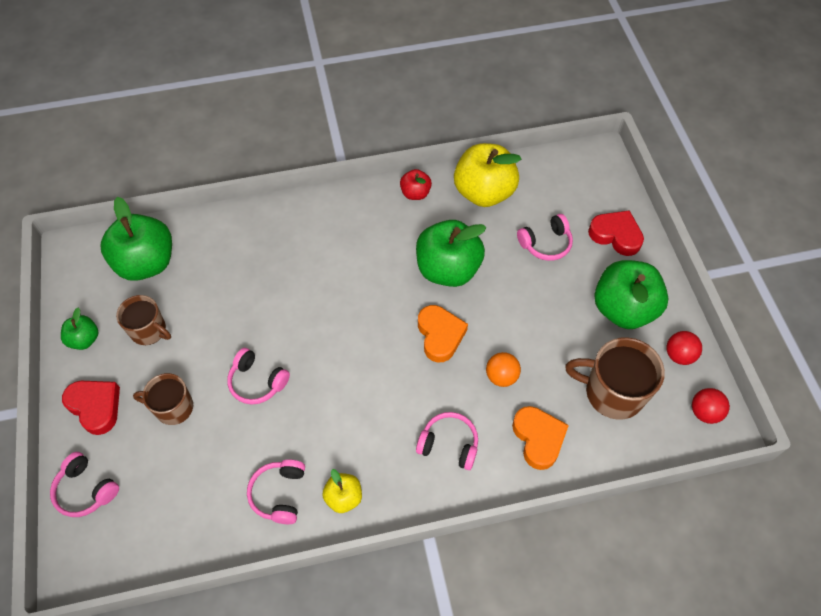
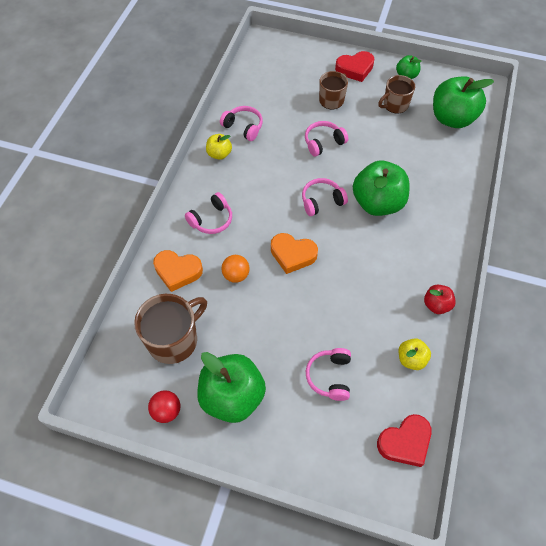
camera: 120 degrees right, 0 degrees up
(86, 490) = (305, 53): pink headphones -> pink headphones (321, 201)
(448, 269) = (346, 289): green apple -> green apple (377, 203)
(484, 192) = (411, 359): yellow apple -> yellow apple, size x0.50
(616, 235) = (305, 443): red heart -> red heart (405, 442)
(704, 412) = (113, 394): red ball -> none

